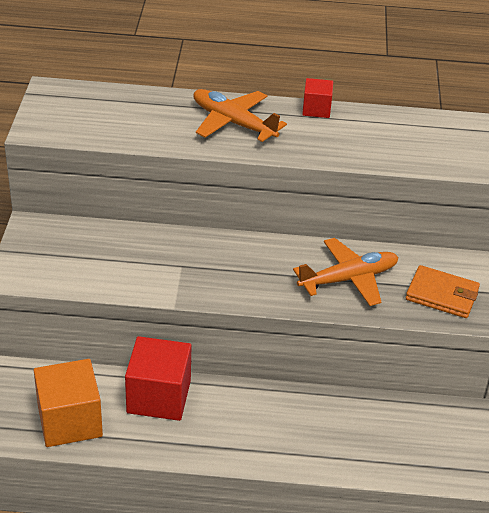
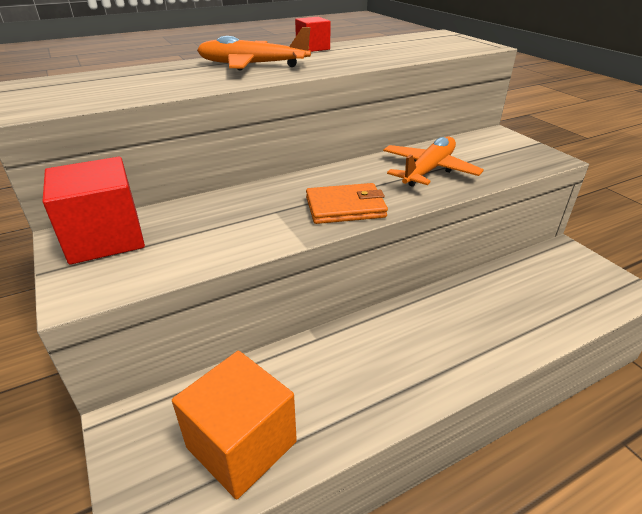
camera: 30 degrees left, 5 degrees down
(159, 396) = (318, 361): red cube -> red cube (105, 238)
(442, 295) = (505, 156): orange wallet -> orange wallet (345, 207)

